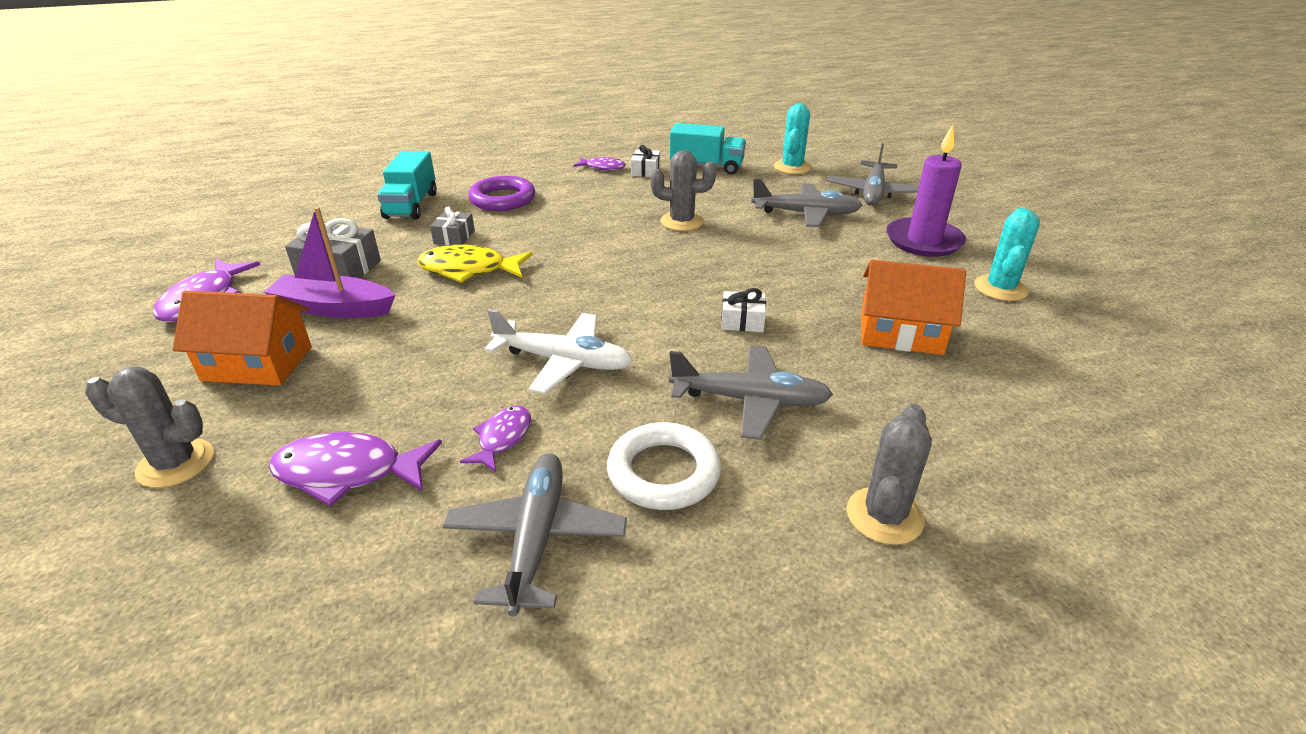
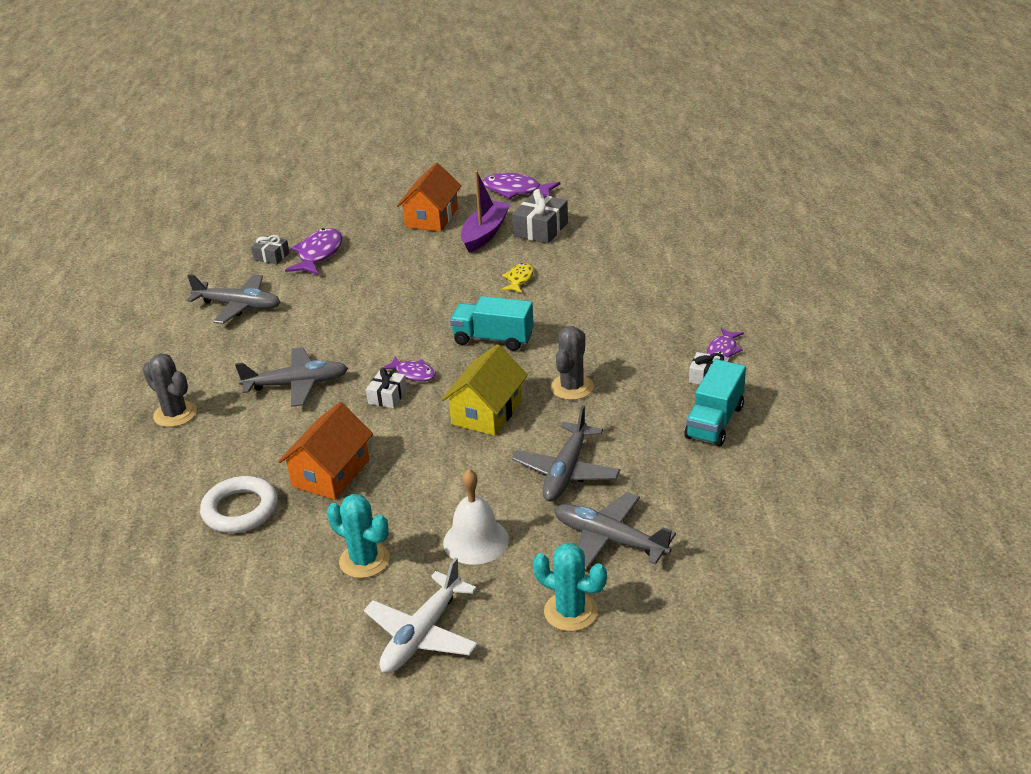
camera: 105 degrees right, 0 degrees up
(176, 463) = (354, 211): grey cactus -> none
(411, 205) = (648, 249): turquoise truck -> turquoise truck (493, 339)
(454, 237) = (578, 271): grey gift -> grey gift (271, 256)
(469, 269) = (519, 279): yellow fish -> yellow fish, size x0.60
(502, 199) = (651, 291): purple ring -> none
(502, 438) = (316, 296): purple fish -> purple fish (413, 373)
(563, 361) = (378, 317): white plane -> white plane (422, 634)
(663, 472) = (256, 345): white ring -> white ring (240, 510)
(742, 258) = (487, 412): none -> yellow house
(749, 400) = (296, 384): grey plane -> grey plane turned 120 degrees counterclockwise
(792, 167) = (702, 490): turquoise cactus -> turquoise cactus (570, 611)
(923, 241) = (476, 541): purple candle -> white bell

